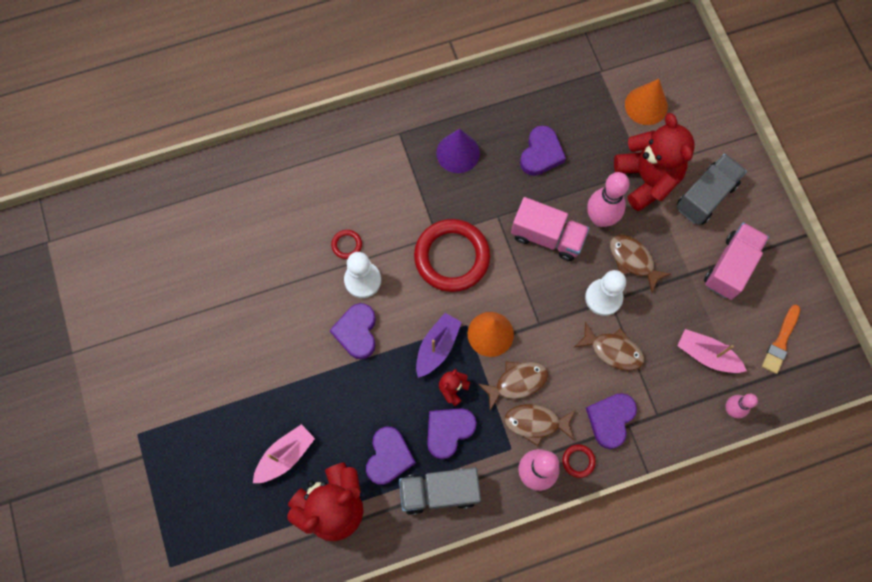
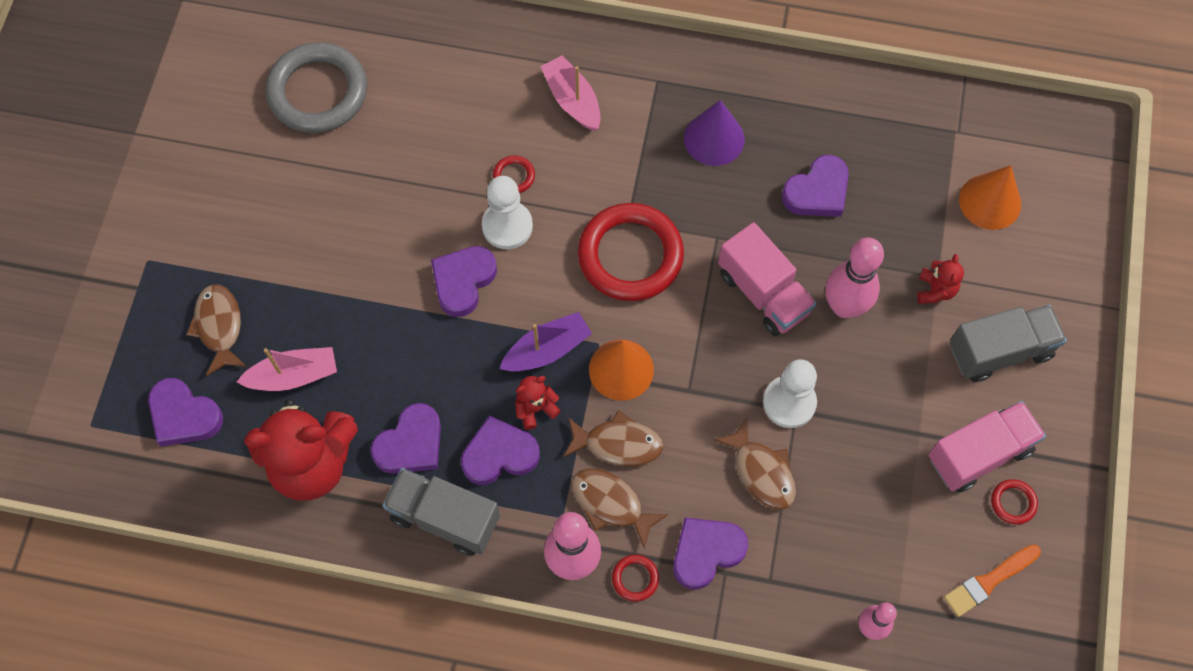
camera: 30 degrees right, 5 degrees down
(182, 257) = (318, 92): none -> grey ring
(229, 524) = (184, 415): none -> purple heart
(633, 260) = (855, 378): brown fish -> brown fish (219, 327)
(647, 179) = (935, 290): red teddy bear -> red teddy bear, size x0.44
(706, 355) = (879, 544): pink boat -> pink boat (572, 100)
(766, 286) = (1013, 502): none -> red ring

